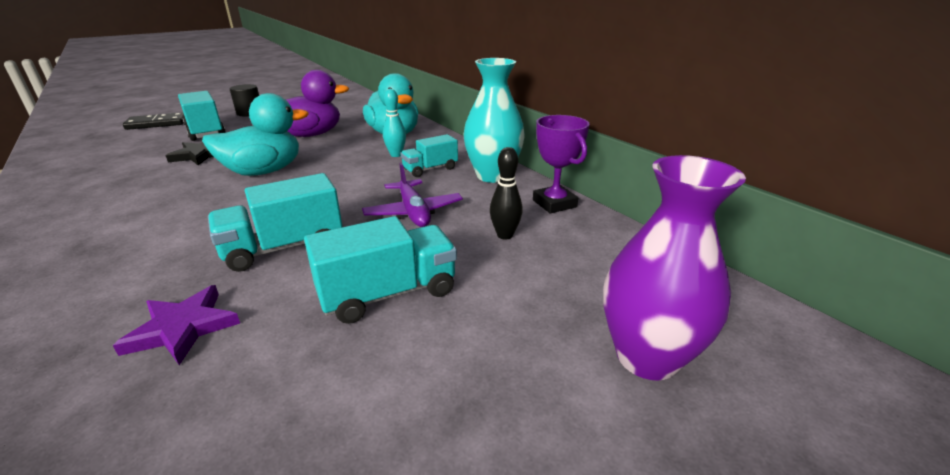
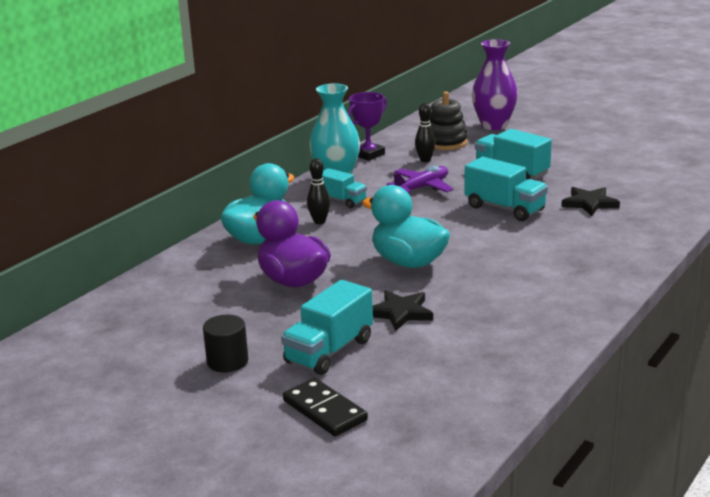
camera: 110 degrees left, 5 degrees down
(183, 328) = (589, 203): purple star -> black star
(396, 155) = (319, 221): turquoise bowling pin -> black bowling pin
(569, 270) = (445, 142): none -> black stacking toy

